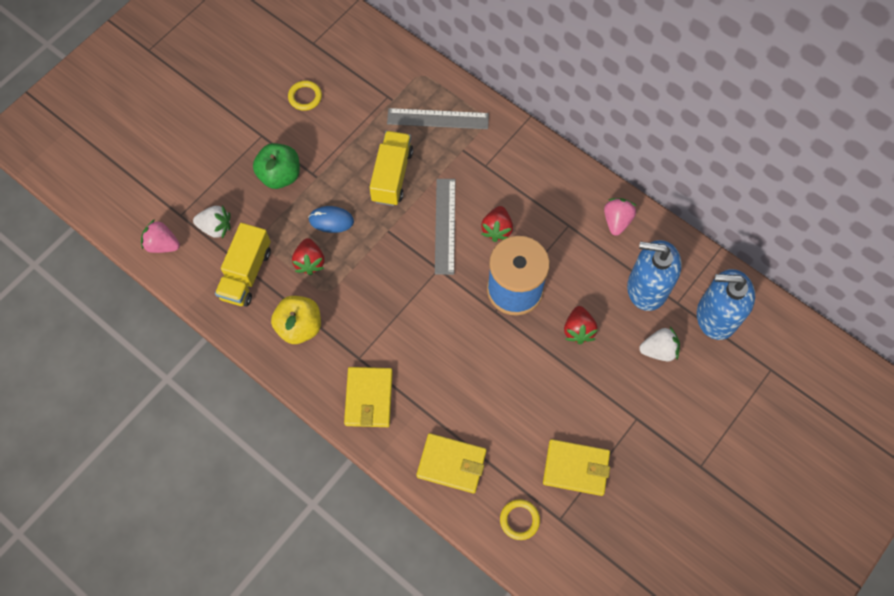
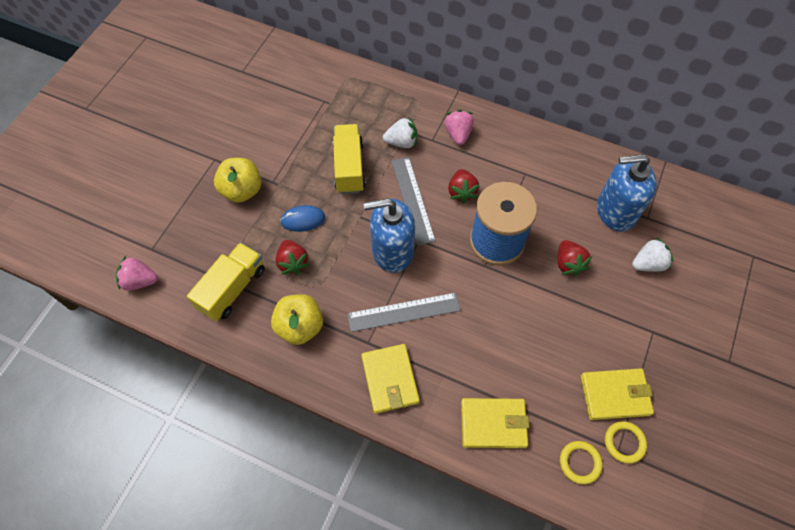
camera: 15 degrees left, 5 degrees down
(216, 227) = (190, 252): white strawberry -> white strawberry (401, 142)
(246, 274) = (232, 289): yellow truck -> yellow truck turned 150 degrees counterclockwise
(280, 175) = (242, 190): green apple -> yellow apple
(305, 97) = (247, 117): yellow ring -> yellow ring (624, 442)
(438, 119) = (376, 110): grey ruler -> grey ruler (404, 312)
(616, 221) = (566, 160): pink strawberry -> pink strawberry (458, 134)
(716, 316) = (686, 221): blue soap dispenser -> blue soap dispenser (392, 251)

